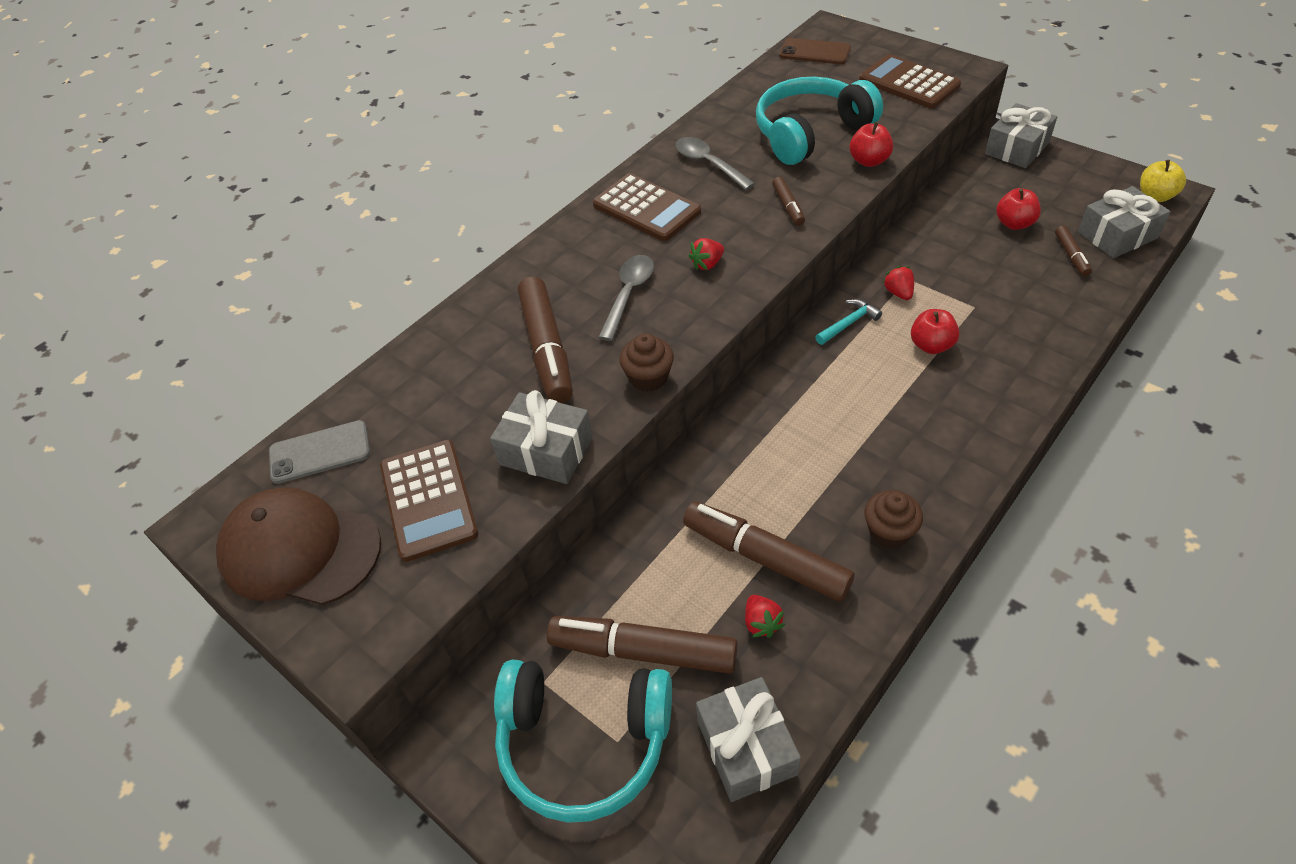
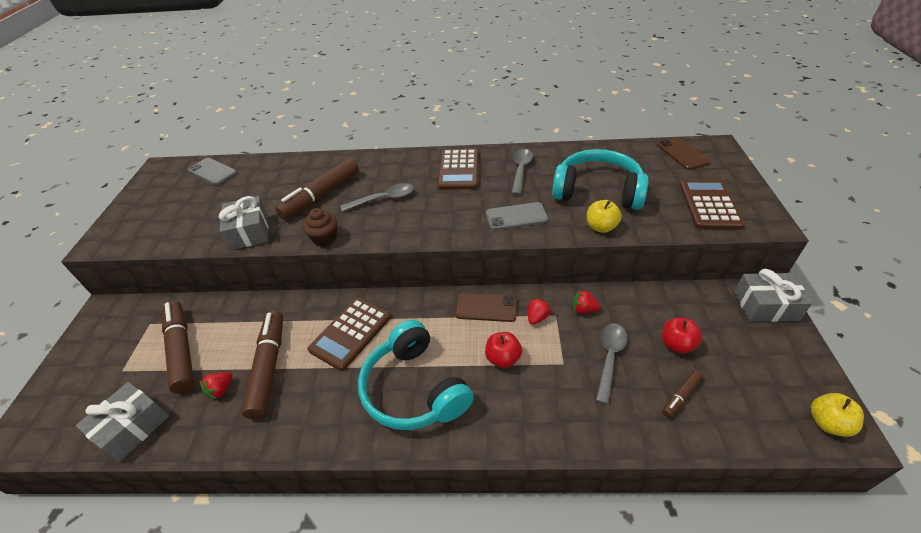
camera: 50 degrees right, 5 degrees down
(300, 550) = (153, 197): brown cap -> none
(429, 500) = (198, 215): brown calculator -> brown calculator (351, 333)
(584, 742) = (118, 358): turquoise headphones -> turquoise headphones (414, 388)
(707, 264) = (433, 212): red strawberry -> red strawberry (583, 309)
(788, 206) = (516, 216): brown marker -> grey phone
(848, 323) = (486, 308): turquoise hammer -> brown phone
(869, 161) = (601, 227): red apple -> yellow apple
(889, 531) = (321, 417): brown cupcake -> none
(993, 273) = (609, 357): none -> grey spoon
(1117, 235) = (742, 417): grey gift -> none

